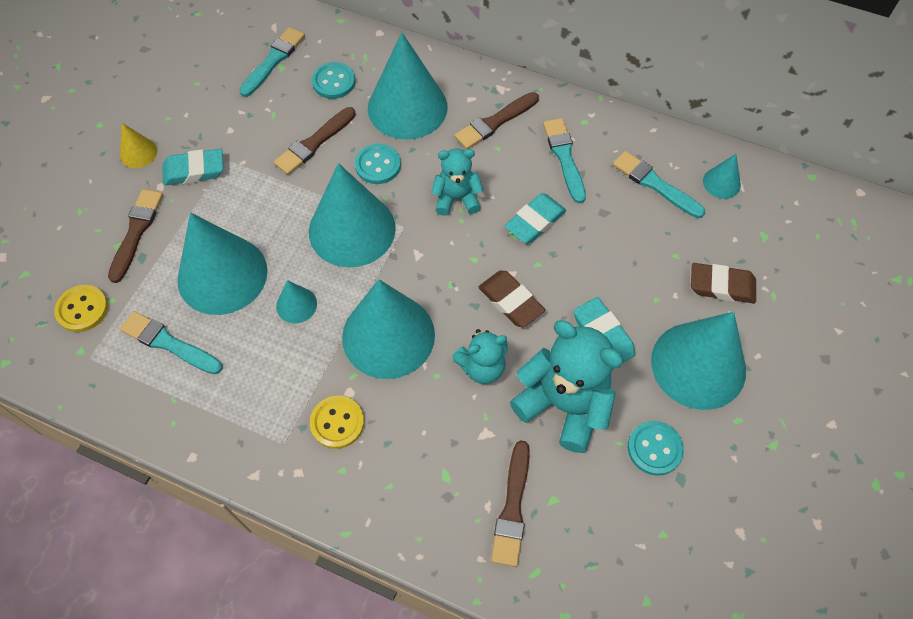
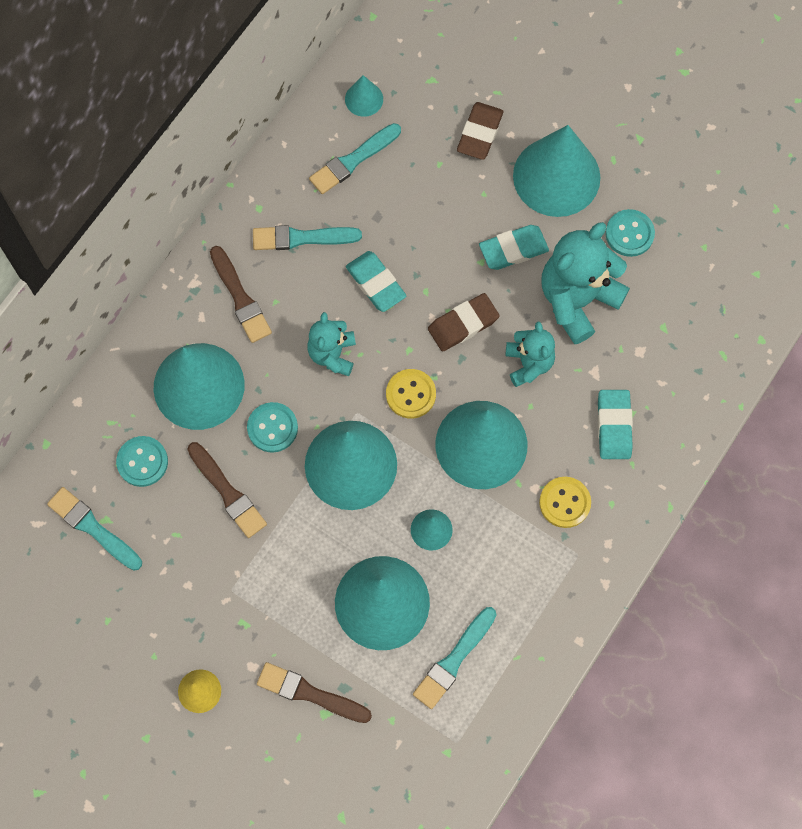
camera: 80 degrees left, 10 degrees up
(82, 309) = (398, 751): yellow button -> yellow button (411, 394)
(194, 170) = (238, 627): turquoise eraser -> turquoise eraser (614, 426)
(512, 507) = (666, 362): brown brush -> none

